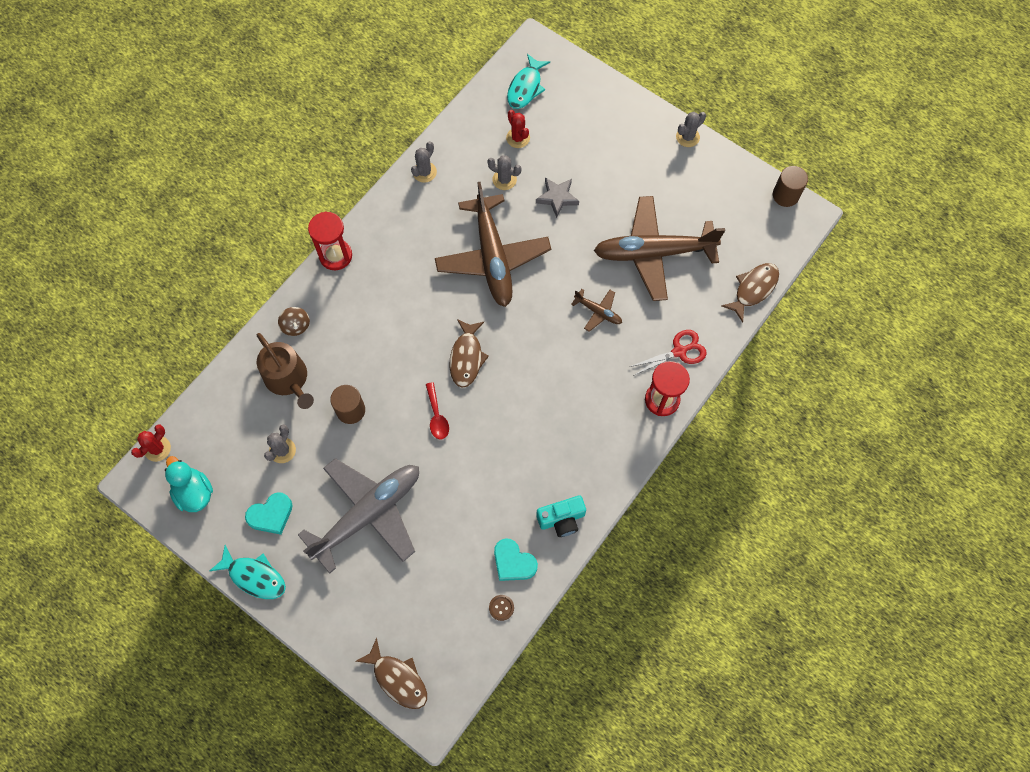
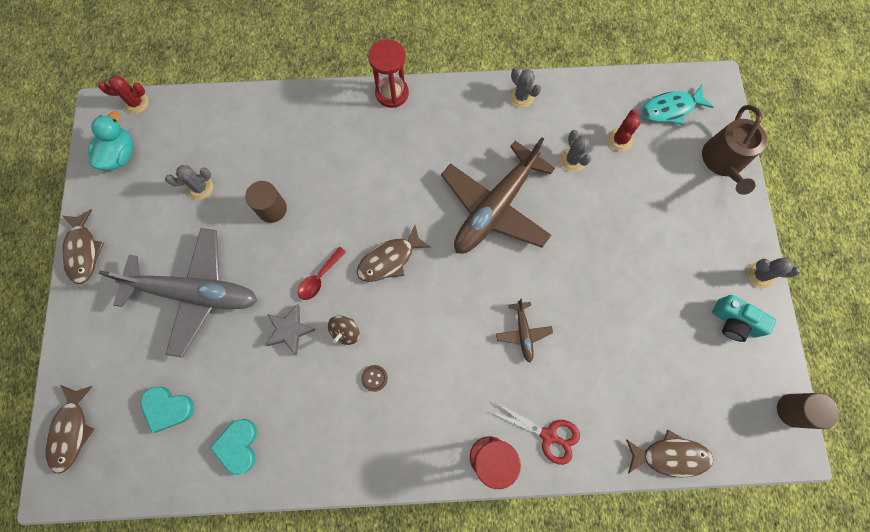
camera: 50 degrees right, 5 degrees up
(254, 576) = (83, 251): turquoise fish -> brown fish
(271, 515) = (142, 222): turquoise heart -> turquoise heart (168, 408)
(288, 379) = (262, 144): brown watering can -> brown watering can (723, 162)
(296, 326) = (310, 114): brown spinning top -> brown spinning top (345, 332)
(424, 172) = (521, 97): grey cactus -> grey cactus turned 60 degrees clockwise
(501, 607) = (191, 468): brown button -> brown button (374, 378)
(557, 198) = (596, 214): grey star -> grey star (290, 330)
(561, 519) = (308, 456): turquoise camera -> turquoise camera (734, 322)
(653, 253) = (621, 335): brown plane -> none

